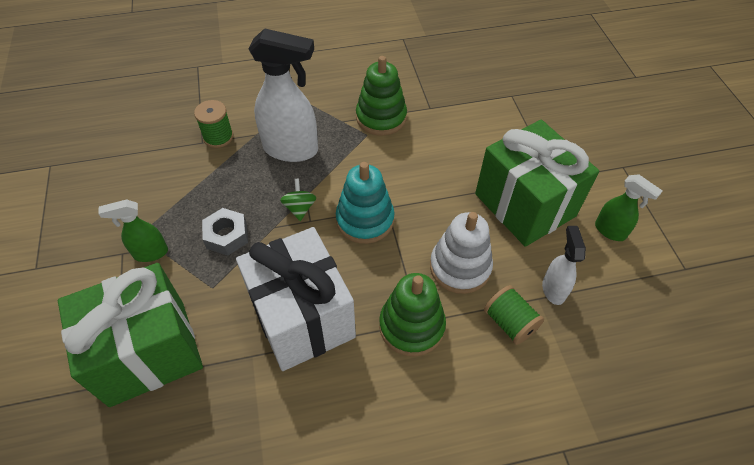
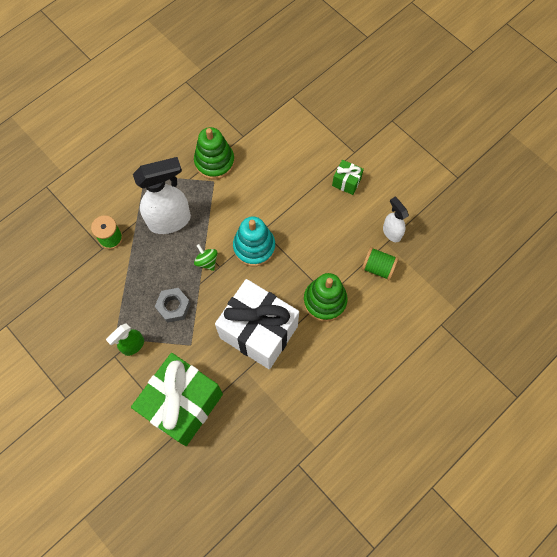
camera: 30 degrees left, 15 degrees up
(460, 267) = (331, 247): white stacking toy -> none
(525, 205) = (346, 182): green gift -> green gift, size x0.42
(610, 231) = (405, 174): green spray bottle -> none

